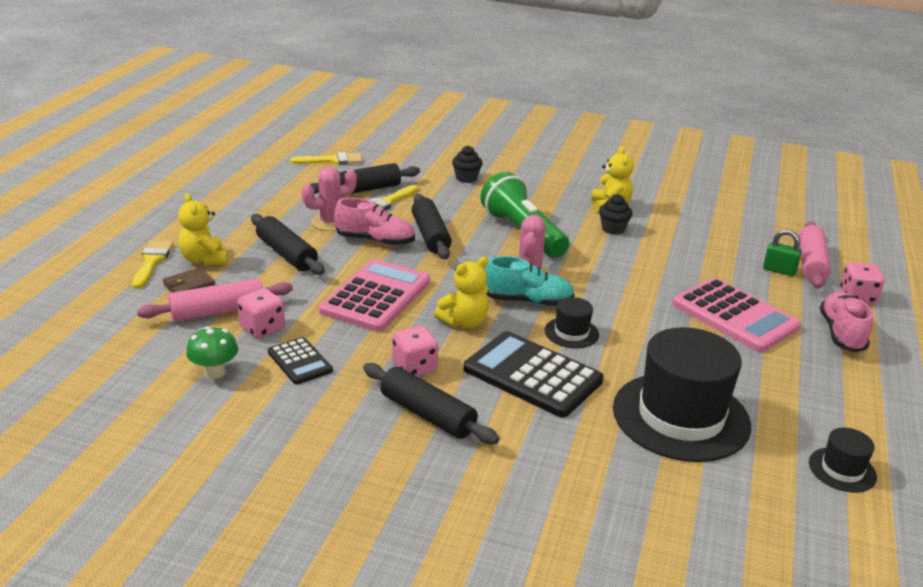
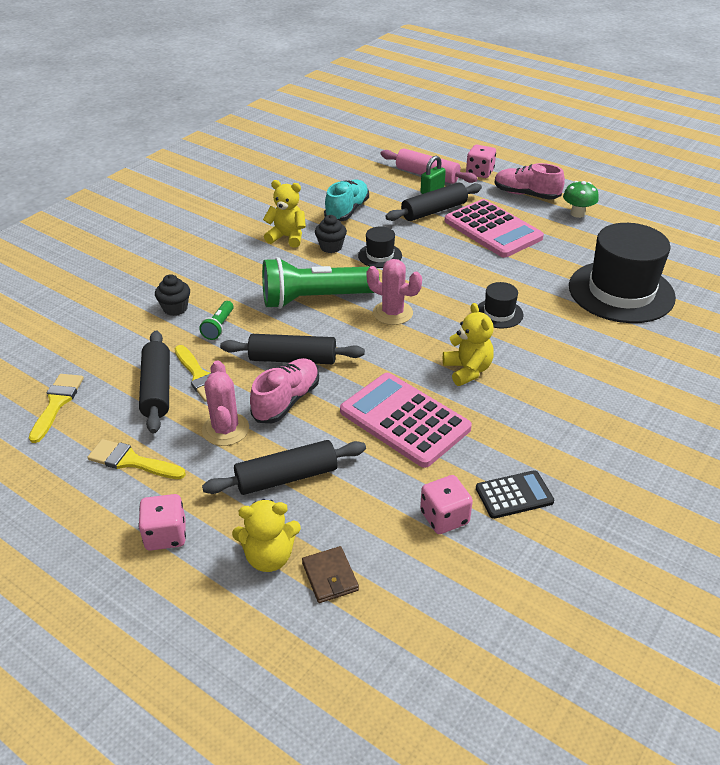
camera: 70 degrees left, 10 degrees up
(152, 262) = (253, 613): yellow brush -> yellow brush (131, 461)
(214, 372) = (523, 567): green mushroom -> green mushroom (577, 213)
(218, 311) = (399, 553): pink rolling pin -> none
(414, 367) = (536, 416): pink dice -> pink dice (166, 535)
(427, 414) = (610, 422): black rolling pin -> black rolling pin (434, 211)
(454, 199) = (219, 327): none -> green flashlight
(527, 301) = (442, 325): turquoise shoe -> turquoise shoe (347, 211)
(532, 375) = (558, 349): black calculator -> none
(735, 316) = (492, 229): pink calculator -> pink calculator turned 75 degrees clockwise
(842, 470) = (682, 246): black hat -> black hat (380, 255)

